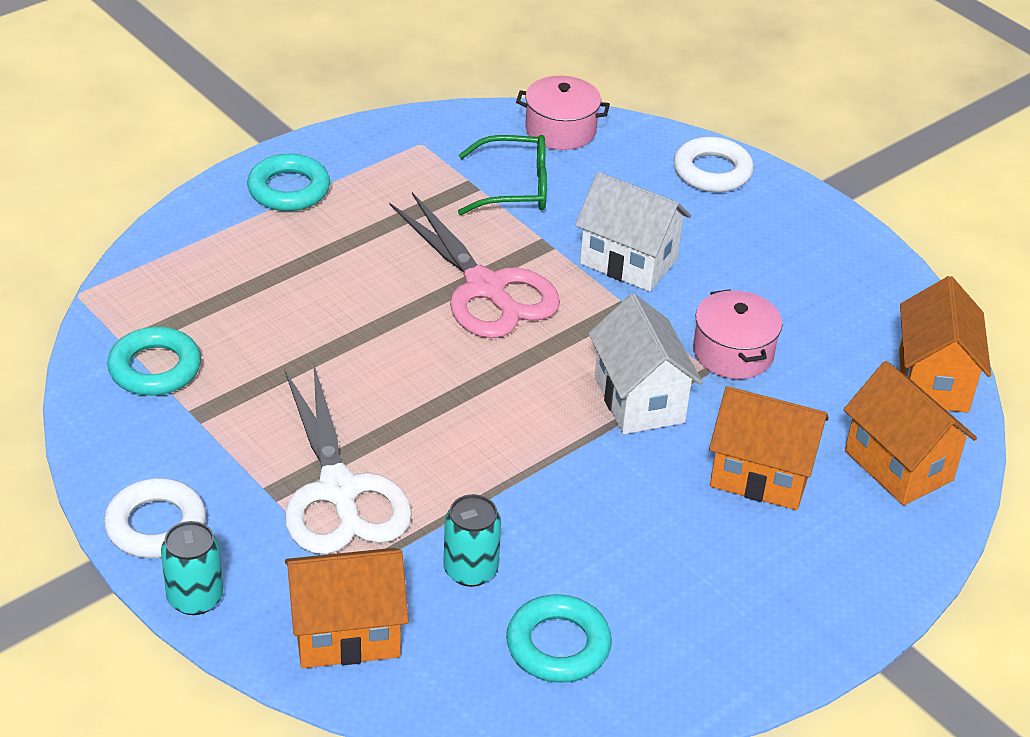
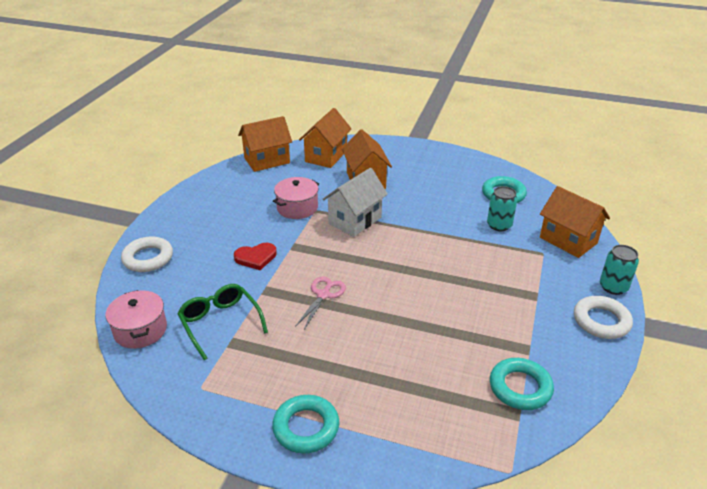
camera: 120 degrees left, 5 degrees down
(339, 491) = (508, 277): white scissors -> none
(485, 288) = (323, 295): pink scissors -> pink scissors, size x0.52
(628, 261) = (256, 257): white house -> red heart

